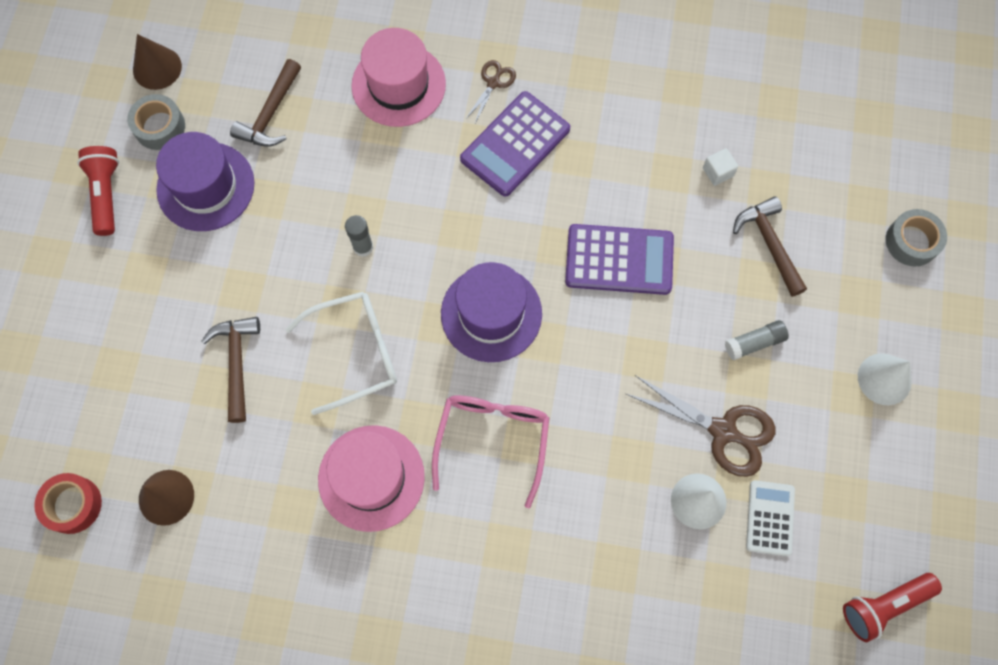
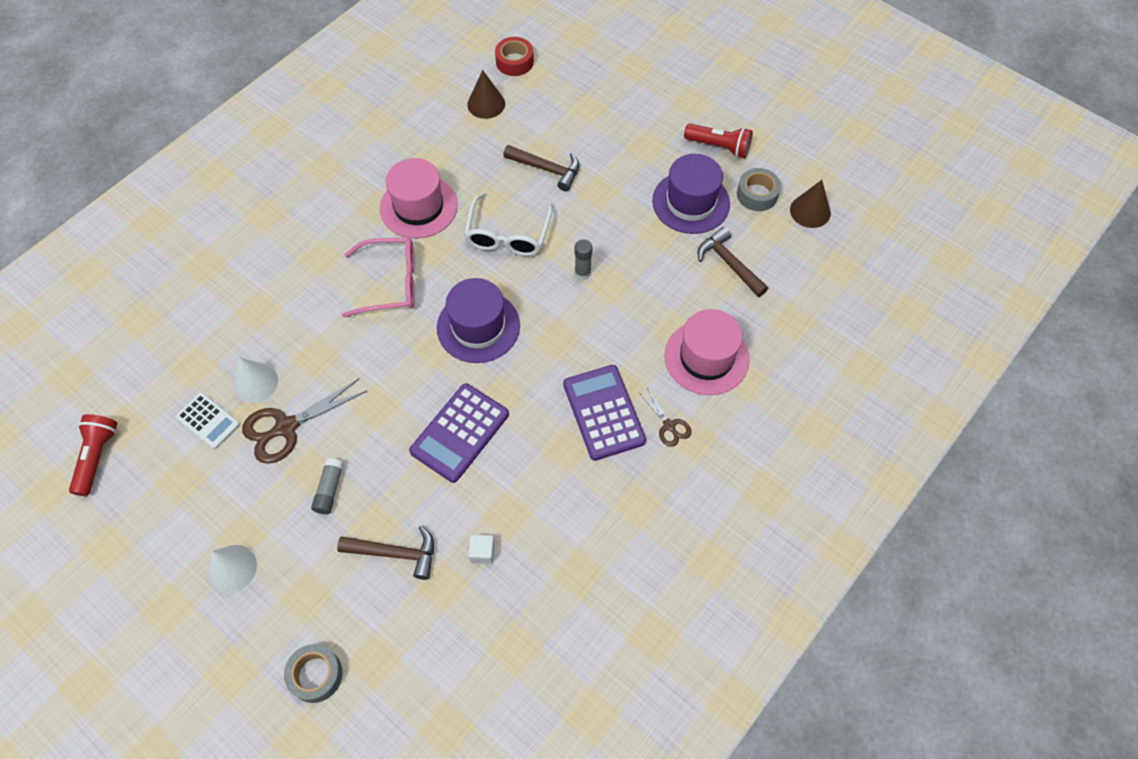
camera: 120 degrees right, 10 degrees down
(492, 440) = (391, 283): pink glasses -> pink glasses turned 45 degrees counterclockwise

